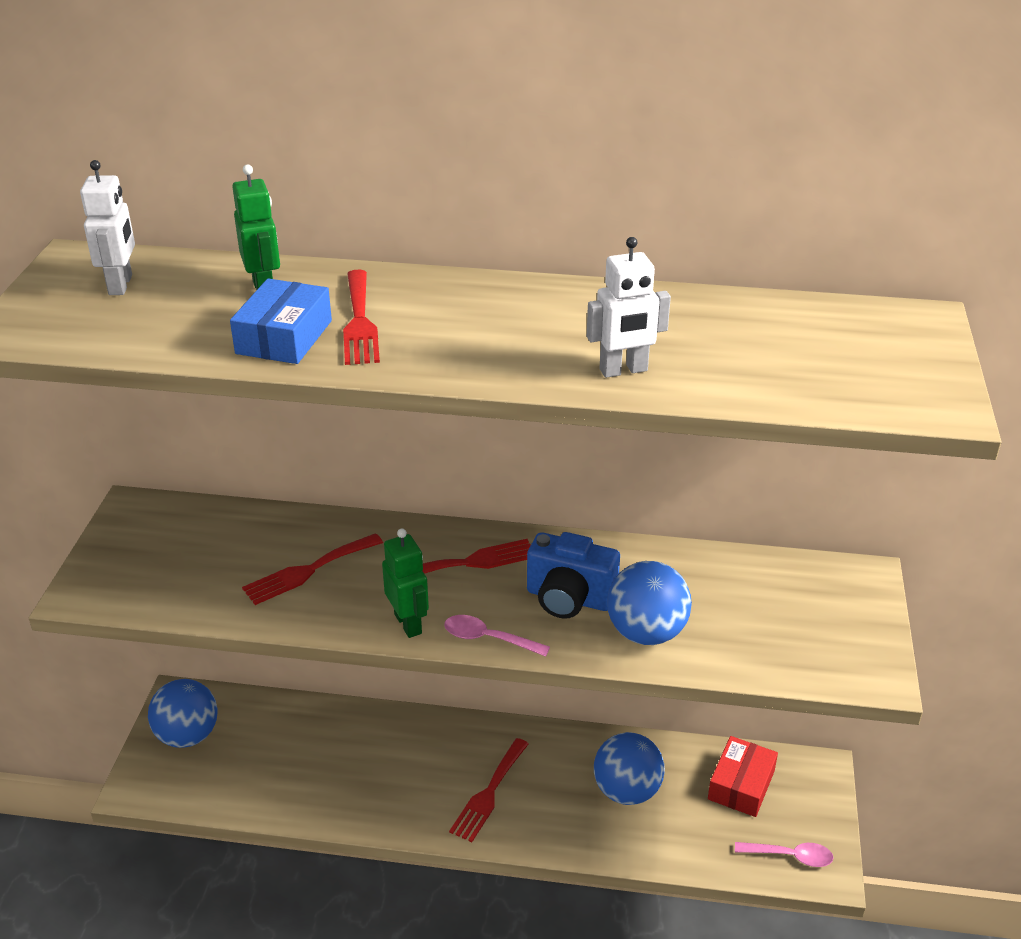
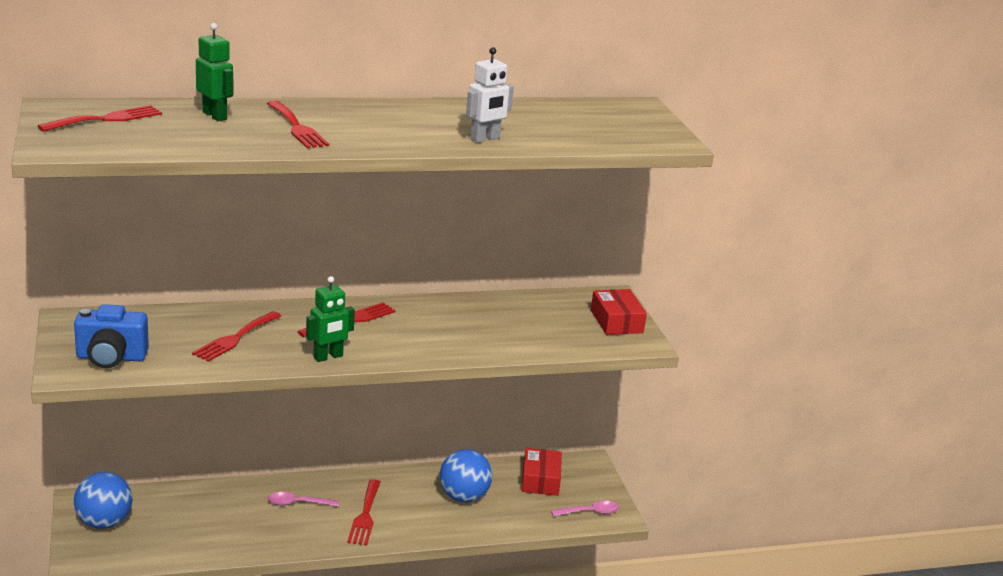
camera: 25 degrees left, 10 degrees down
(121, 285) = (106, 119): white robot -> red fork
(284, 337) = (253, 138): blue box -> none
(408, 623) = (328, 357): green robot -> green robot turned 105 degrees clockwise
(488, 638) = (389, 357): pink spoon -> pink spoon (297, 503)
(569, 598) = (431, 330): blue camera -> blue camera (111, 358)
(646, 632) = (492, 341): blue ball -> none
(849, 626) = (616, 321): none -> red box

